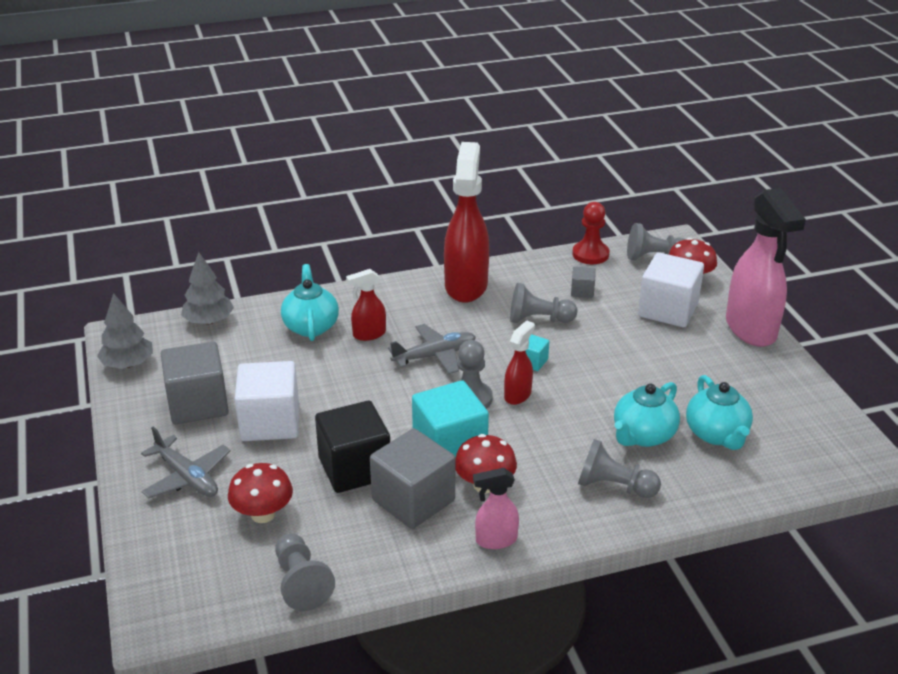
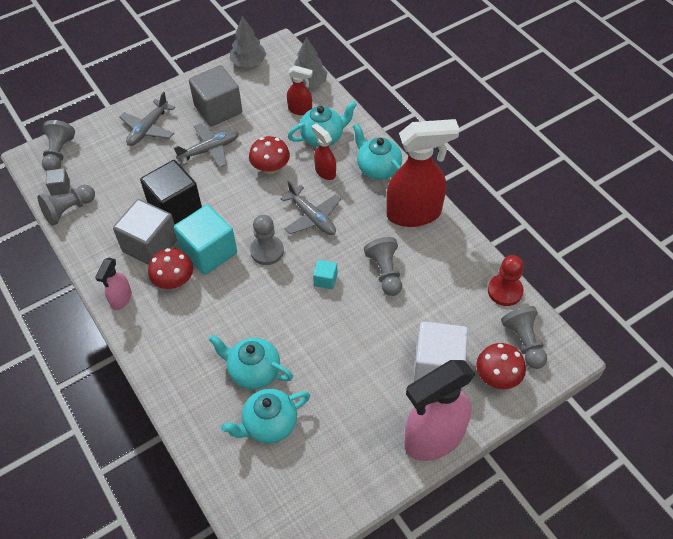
camera: 75 degrees right, 20 degrees up
(263, 514) = (123, 174): red mushroom -> red mushroom (270, 168)
(270, 422) = (209, 150): white cube -> grey plane
(386, 297) = (378, 168): none -> turquoise teapot
(495, 540) = (121, 299): pink spray bottle -> pink spray bottle turned 135 degrees counterclockwise
(518, 395) = (280, 279): red spray bottle -> red spray bottle (300, 110)
(582, 291) = (441, 295): grey cube -> grey cube (60, 187)
(614, 486) = (190, 360): grey pawn -> grey pawn (59, 154)

